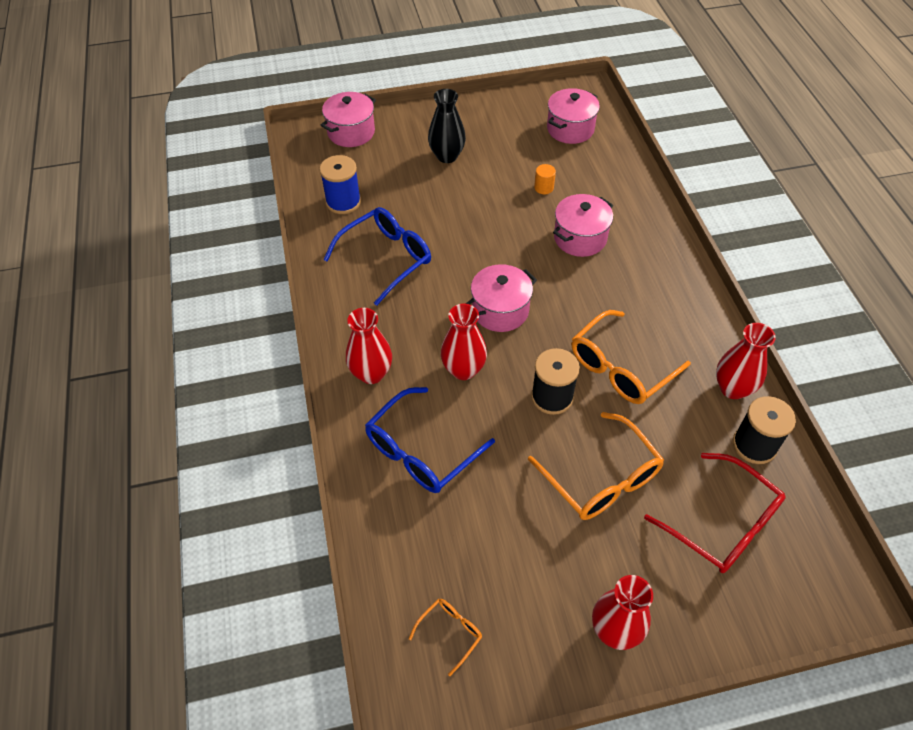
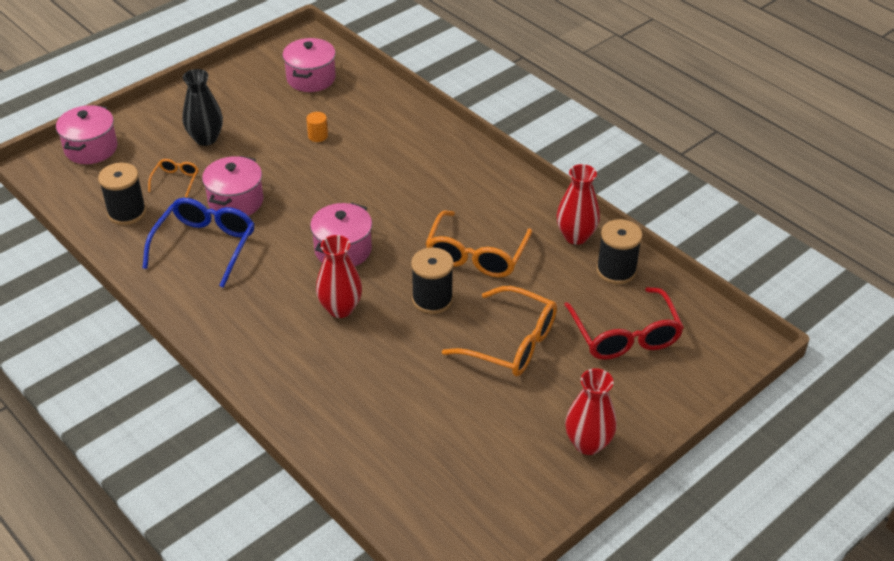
camera: 30 degrees left, 10 degrees down
(343, 202) = (127, 212): blue spool -> black spool
(371, 373) = (256, 344): red vase -> none
(421, 451) = (344, 386): blue glasses -> none
(450, 632) = (459, 505): orange glasses -> orange glasses (176, 180)
(580, 238) = (377, 166): pink pot -> pink pot (236, 201)
(723, 524) = (625, 335): red glasses -> red glasses turned 60 degrees clockwise

